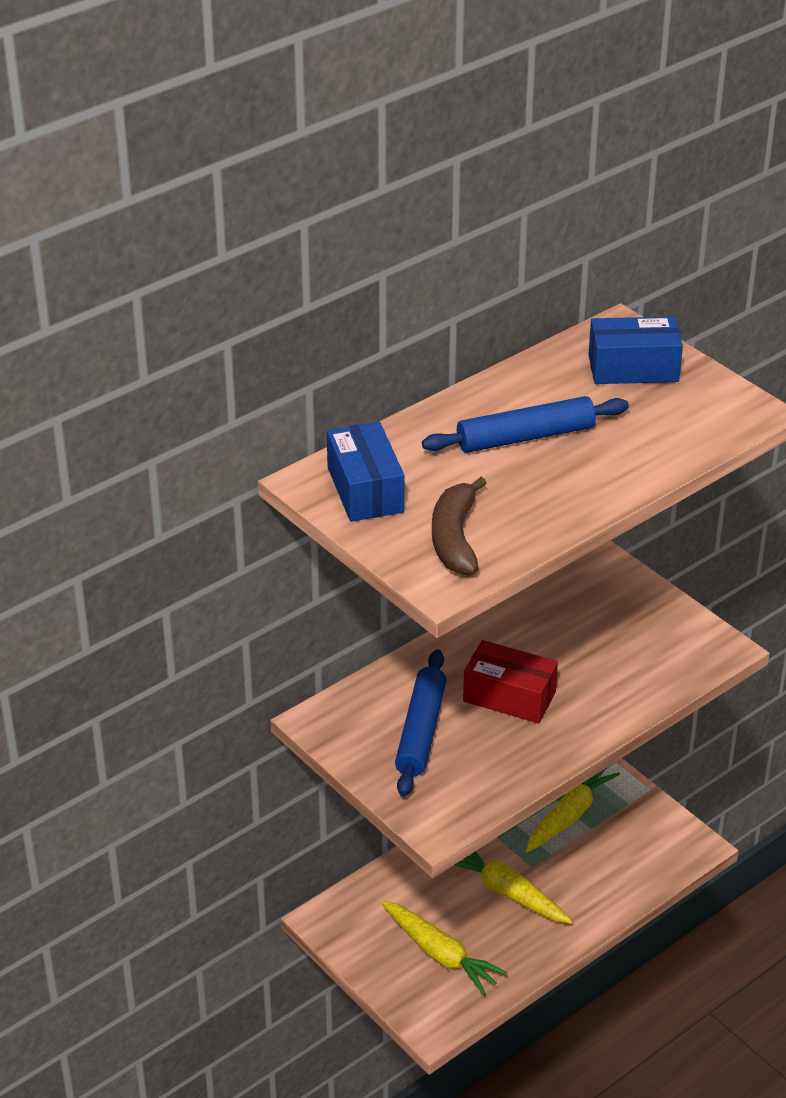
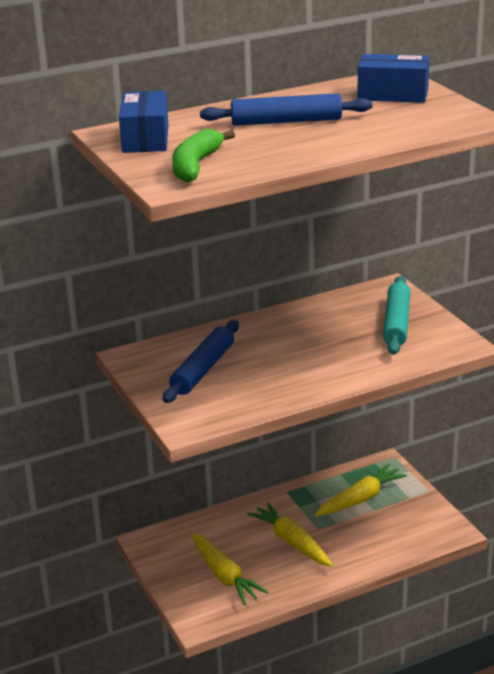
camera: 15 degrees right, 10 degrees down
(455, 538) = (196, 165): brown banana -> green banana
(509, 697) = (281, 356): red box -> none
(630, 622) = (396, 323): none -> turquoise rolling pin

